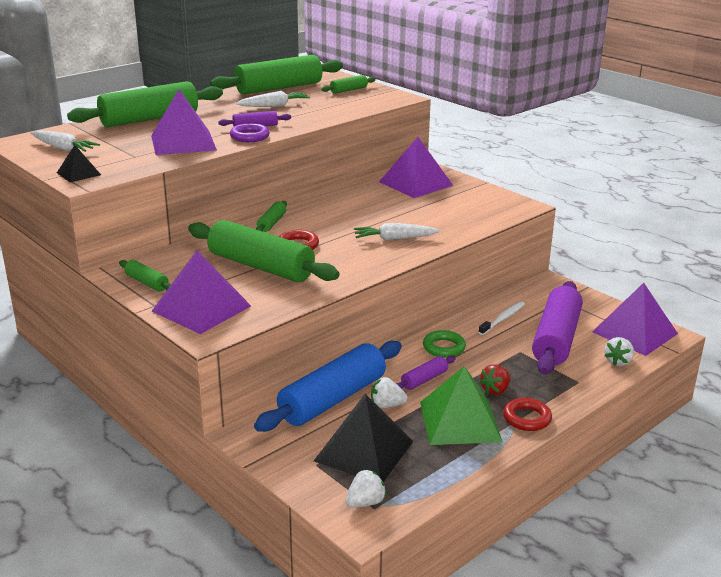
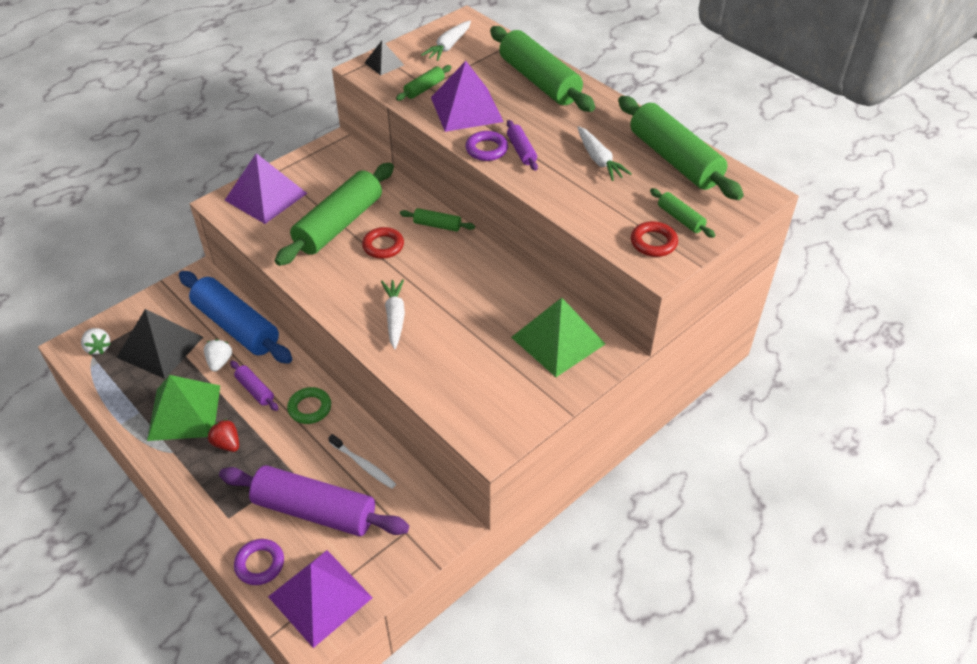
camera: 90 degrees right, 20 degrees up
(147, 283) = (316, 162): green rolling pin -> green rolling pin (424, 88)
(416, 183) = (558, 340): purple pyramid -> green pyramid
(527, 418) = (176, 463): red ring -> red ring (653, 242)
(618, 361) = (260, 564): white strawberry -> purple ring

